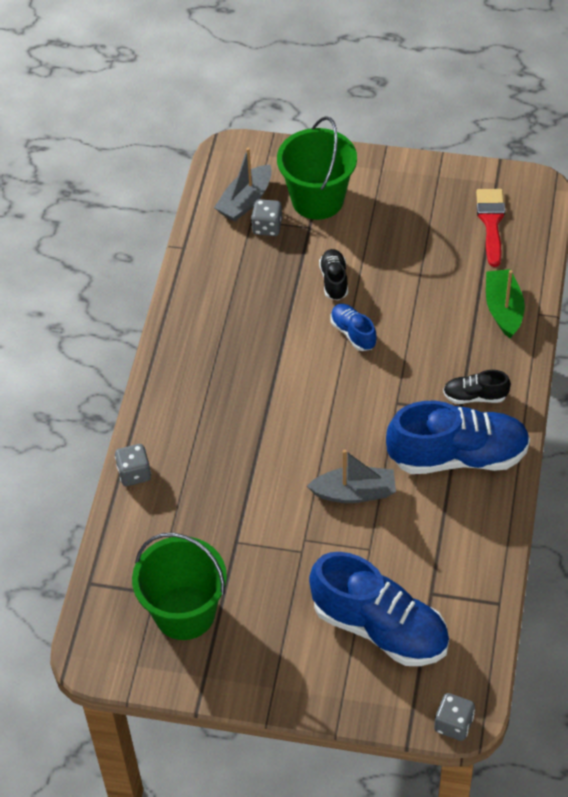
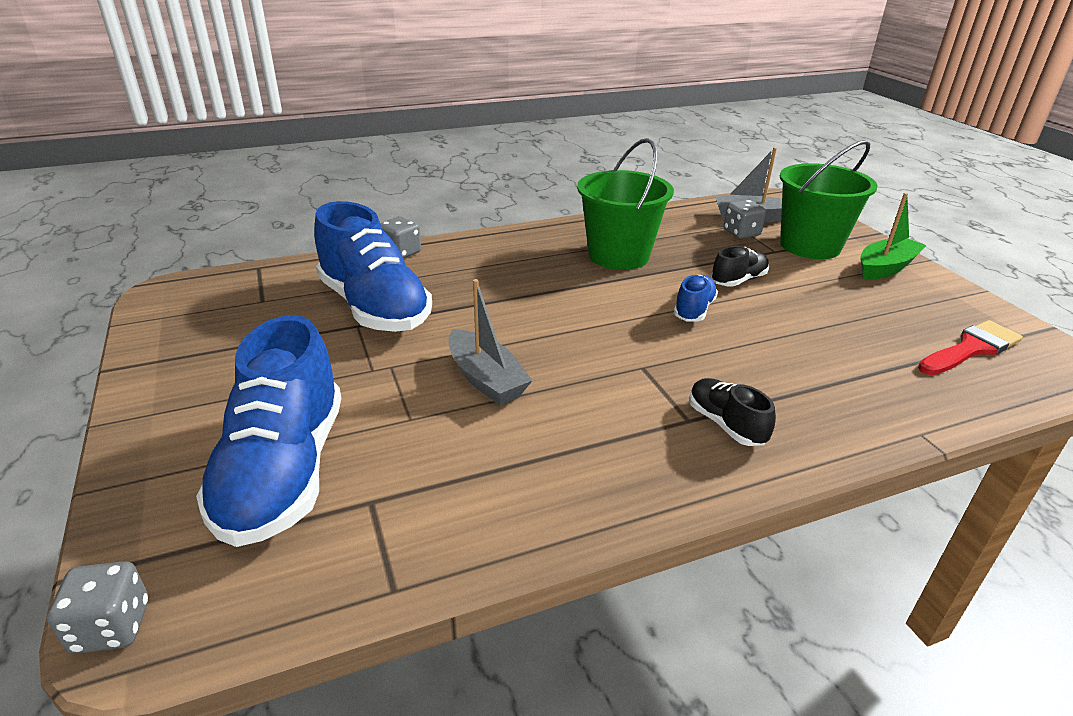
camera: 55 degrees right, 20 degrees down
(184, 612) = (244, 323): green bucket -> green bucket (618, 255)
(458, 456) = (620, 443): blue shoe -> blue shoe (374, 307)
(503, 309) = (879, 401): green boat -> green boat (885, 268)

